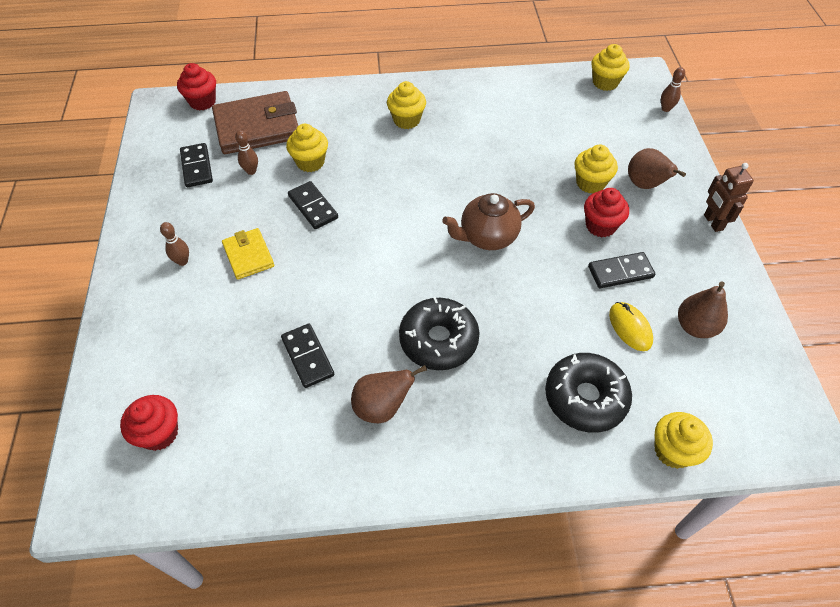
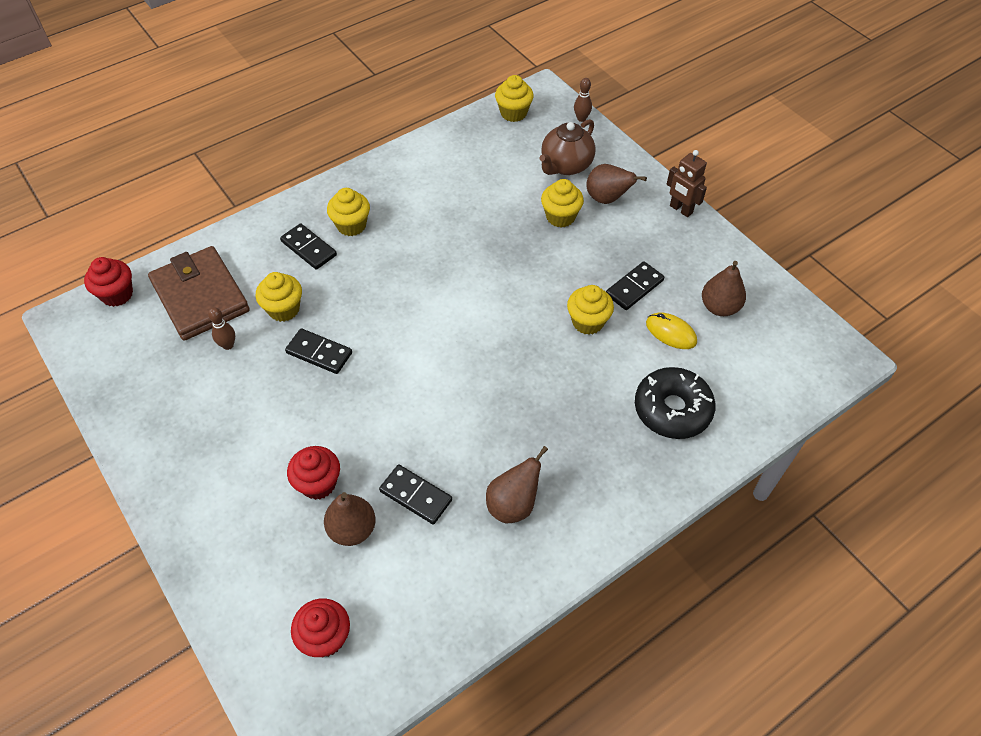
camera: 30 degrees left, 0 degrees up
(182, 261) = (224, 468): brown bowling pin -> none
(197, 167) = (165, 366): black domino -> black domino (309, 248)
(240, 358) = (352, 529): none -> brown pear
(248, 256) = (289, 430): yellow wallet -> none
(257, 127) = (200, 296): brown wallet -> brown wallet turned 75 degrees counterclockwise
(438, 340) = (522, 421): black donut -> none
(487, 237) = (503, 307): brown teapot -> brown teapot (566, 166)
(600, 226) = (593, 253): red cupcake -> red cupcake (318, 483)
(673, 450) = (762, 417): yellow cupcake -> yellow cupcake (588, 322)

